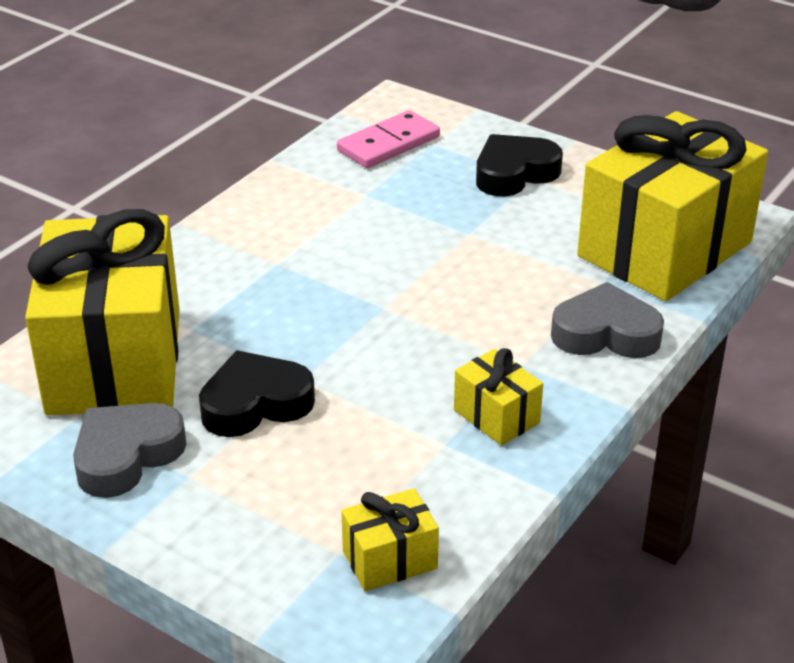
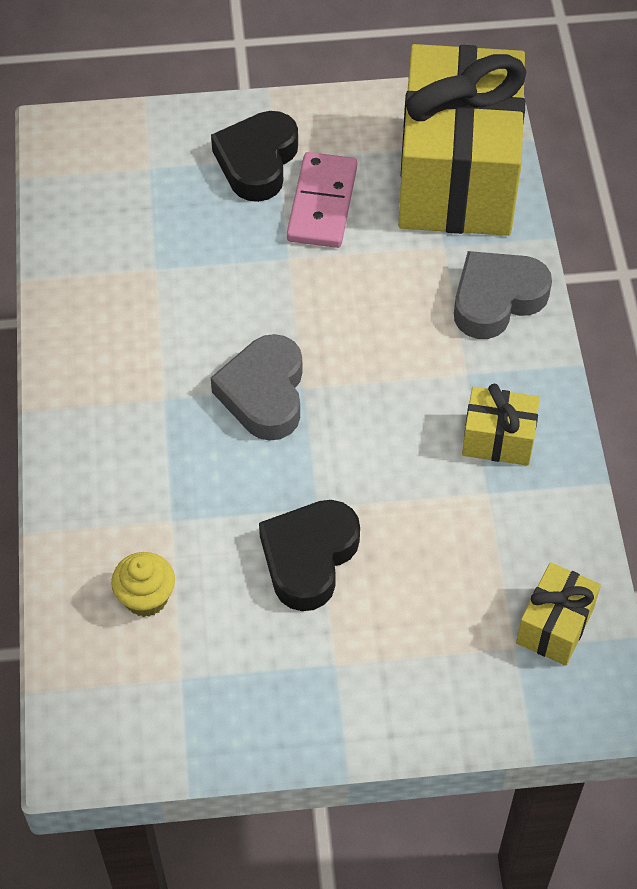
camera: 40 degrees left, 20 degrees up
(115, 360) = (146, 598): yellow gift -> yellow cupcake
(126, 456) = (266, 681): grey heart -> grey heart (264, 393)
(388, 144) = (111, 192): pink domino -> pink domino (322, 203)

